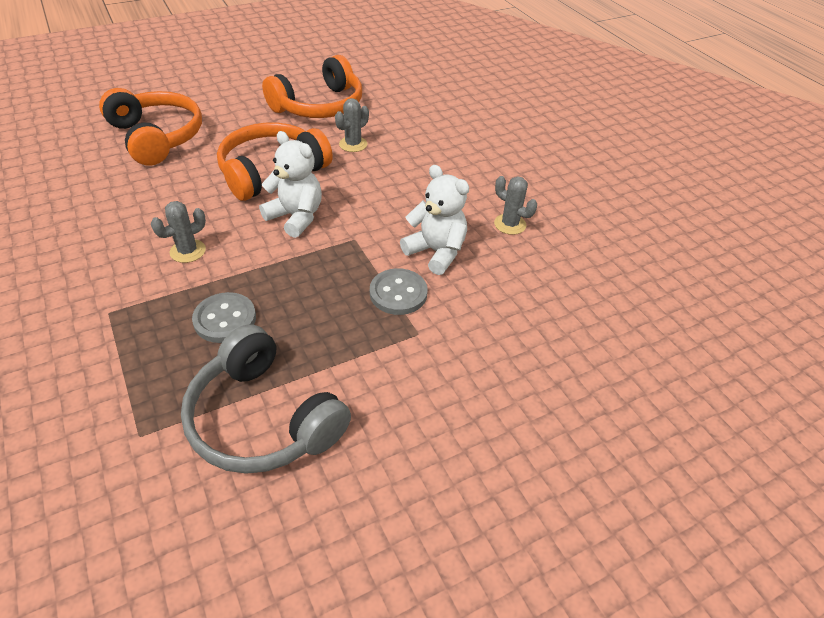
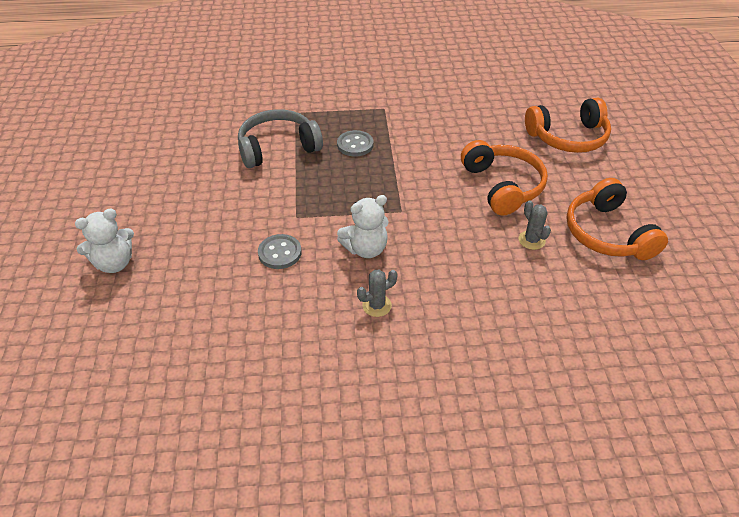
camera: 115 degrees right, 0 degrees up
(188, 251) = (423, 138): grey cactus -> none
(296, 217) = (439, 188): white teddy bear -> white teddy bear (114, 263)
(398, 293) = (335, 217): grey button -> grey button (280, 253)

